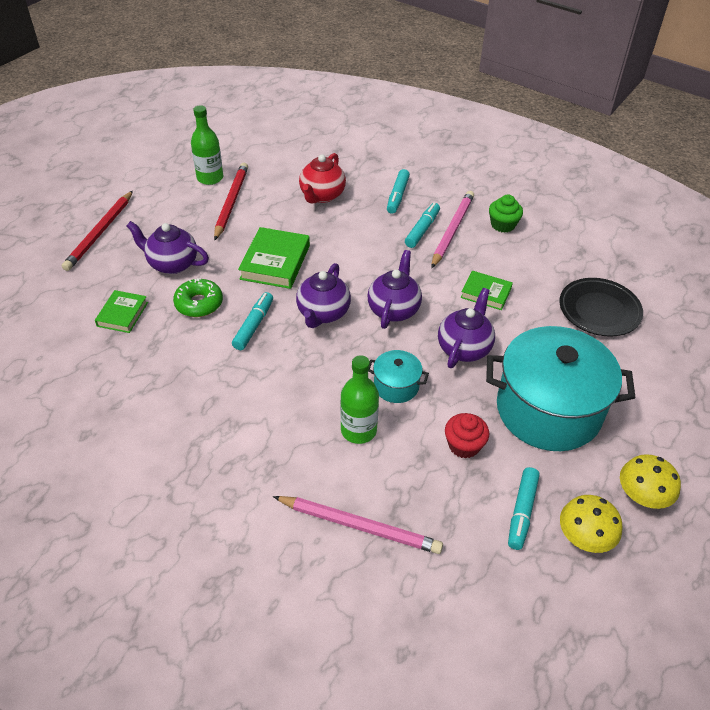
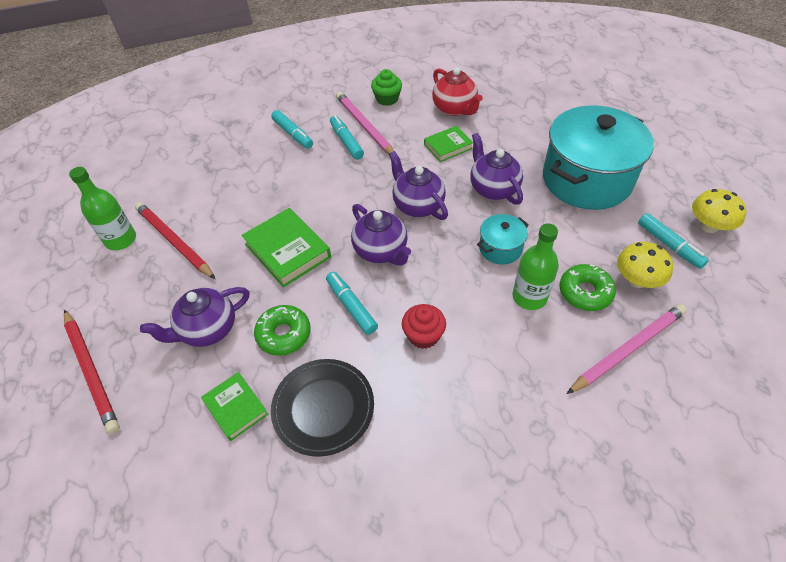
camera: 50 degrees left, 5 degrees up
(322, 195) = (239, 177): red teapot -> red teapot (455, 109)
(399, 468) = (585, 292): none -> green donut
(464, 445) = (588, 242): red cupcake -> red cupcake (423, 335)
(599, 310) = (515, 104): black plate -> black plate (323, 408)
(642, 496) = (690, 179): yellow mushroom -> yellow mushroom (637, 280)

